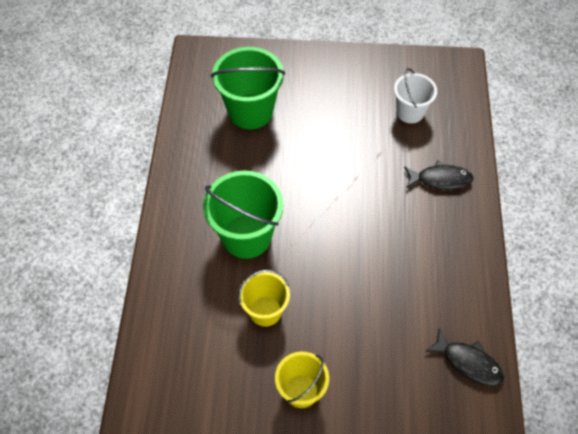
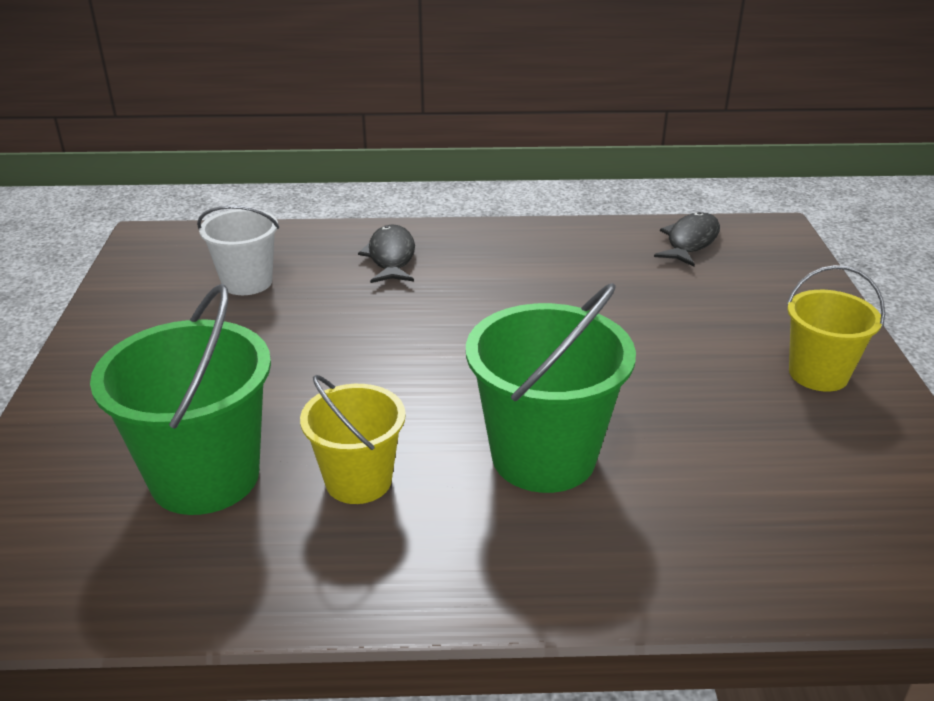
camera: 95 degrees left, 25 degrees down
(265, 311) = (696, 421): yellow bucket -> yellow bucket (358, 480)

